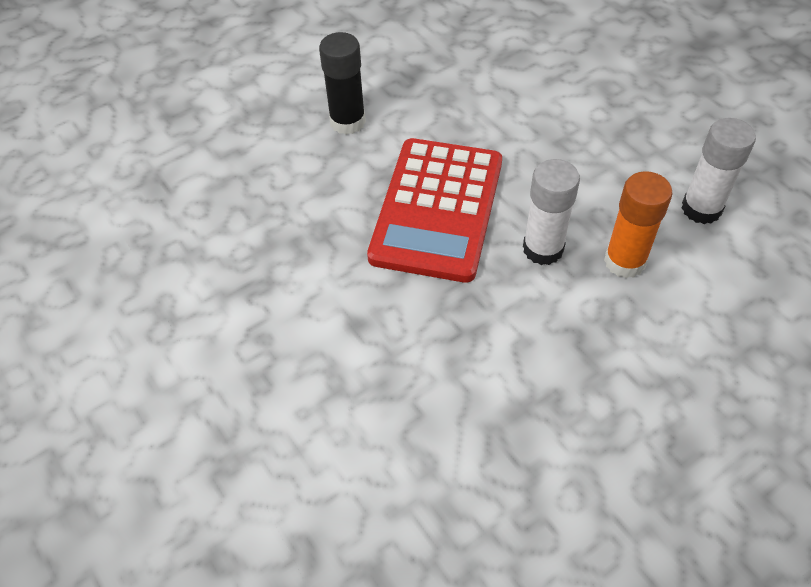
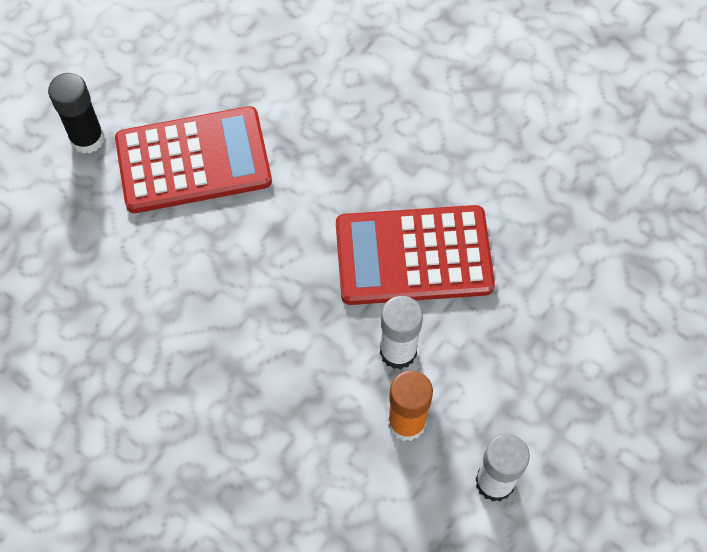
camera: 70 degrees right, 10 degrees up
(223, 388) = (193, 161): none -> red calculator
(347, 122) = (492, 153): black glue stick -> black glue stick (87, 139)

